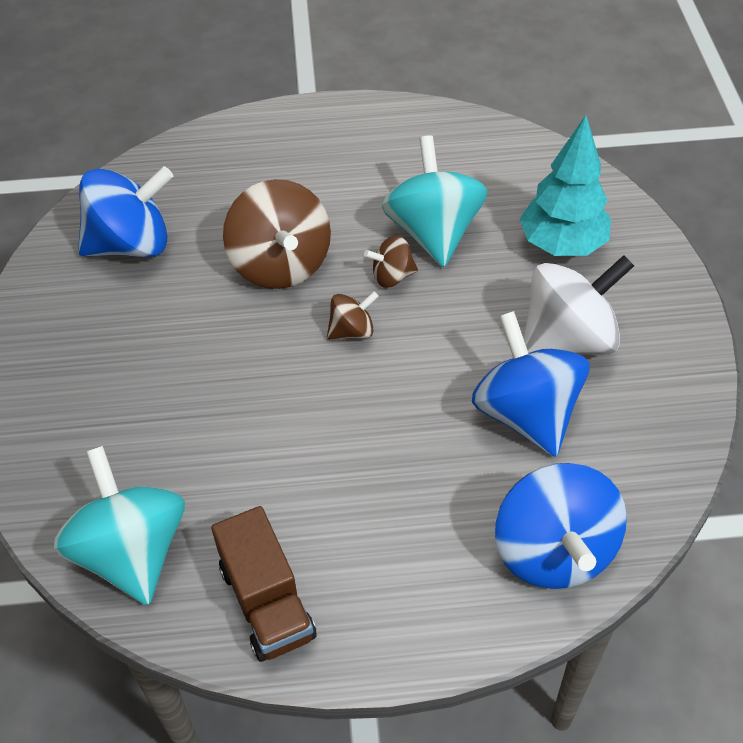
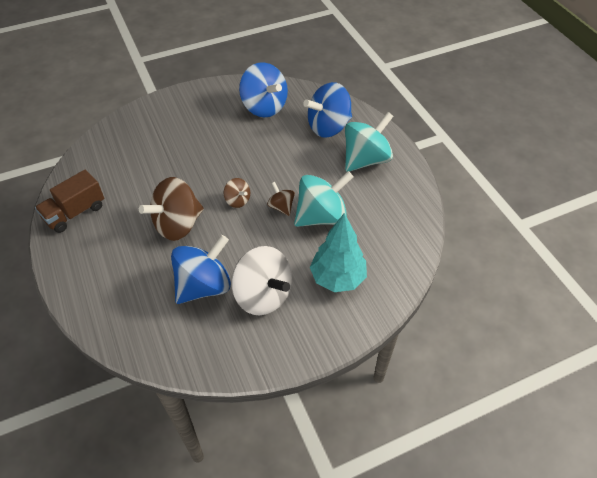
camera: 70 degrees right, 0 degrees up
(132, 552) = (93, 162): turquoise spinning top -> turquoise spinning top (366, 159)
(280, 265) = (272, 162): brown spinning top -> brown spinning top (177, 225)
(553, 551) = (118, 315): blue spinning top -> blue spinning top (328, 127)

